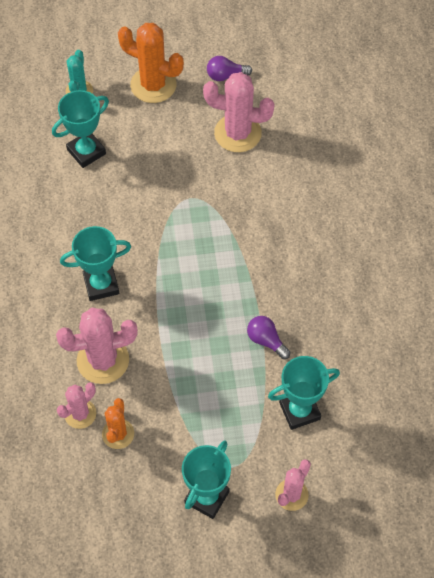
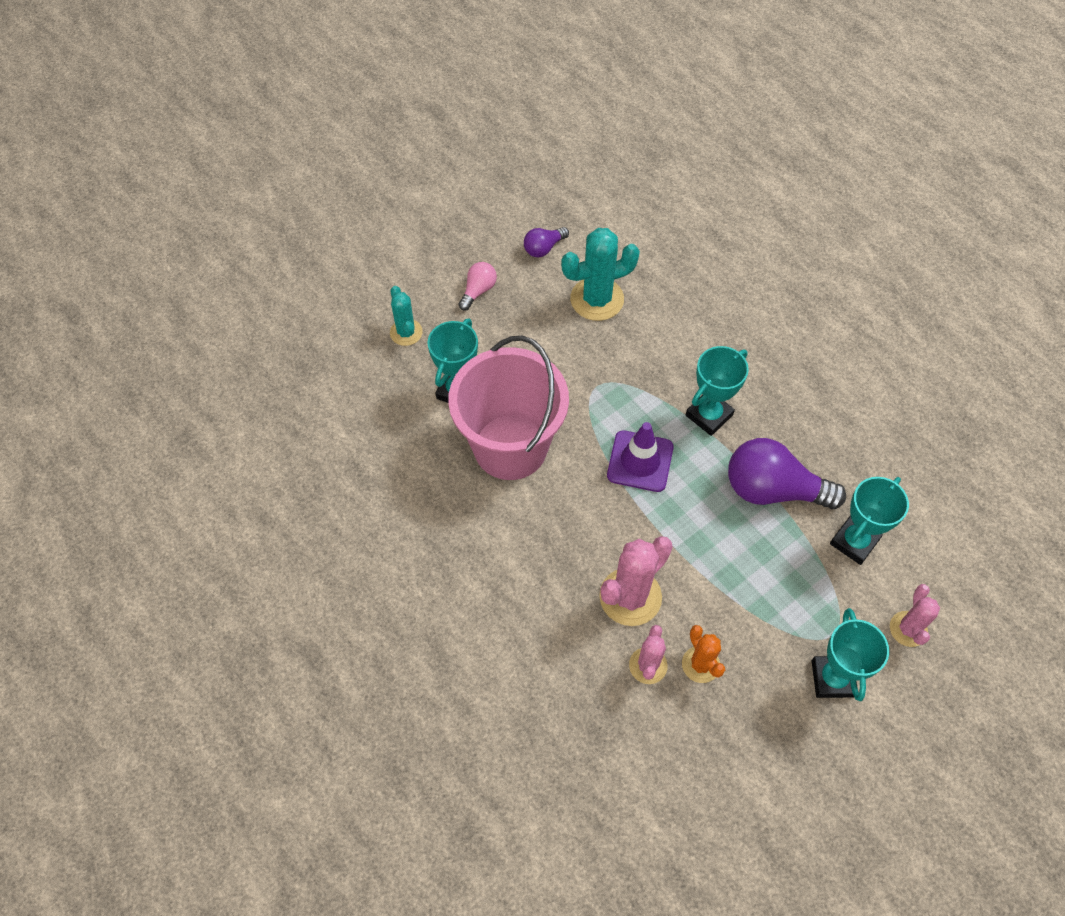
camera: 30 degrees left, 0 degrees up
(94, 210) = (510, 447): none -> pink bucket
(101, 285) = (572, 520): turquoise trophy -> turquoise trophy (709, 415)
(153, 85) = (478, 291): orange cactus -> pink light bulb
(181, 269) = (640, 461): none -> purple traffic cone
(237, 133) = (597, 299): pink cactus -> turquoise cactus
(266, 340) = (773, 489): purple light bulb -> purple light bulb, size x2.02

